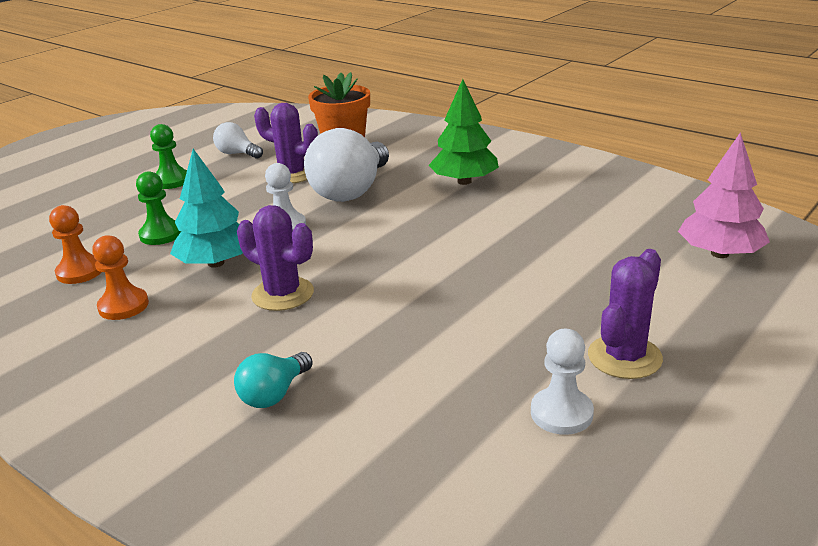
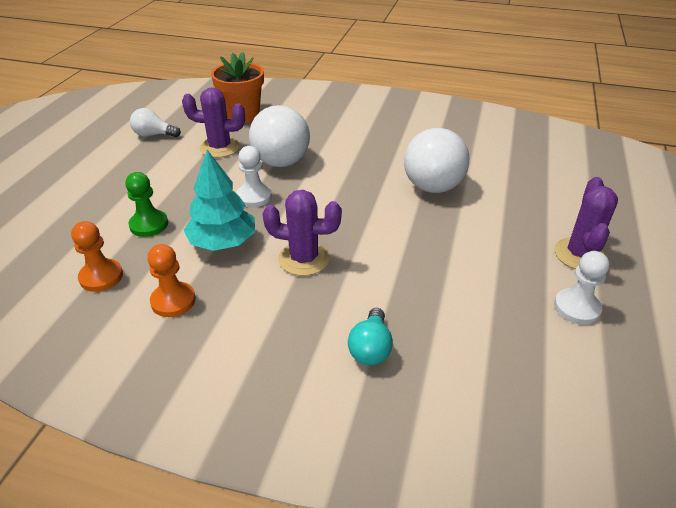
camera: 25 degrees left, 10 degrees up
(171, 181) = (114, 170): green pawn -> none
(464, 181) = (363, 133): green tree -> none
(507, 241) = (433, 179): none -> white light bulb
(720, 254) = (574, 163): pink tree -> none

